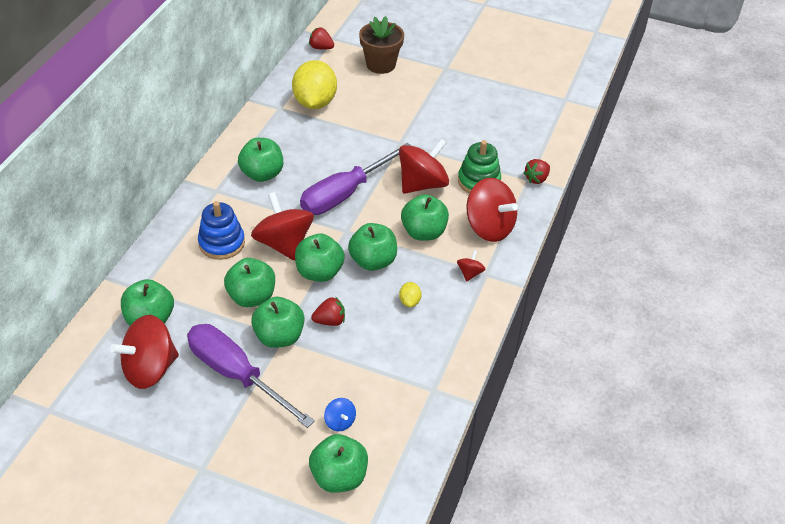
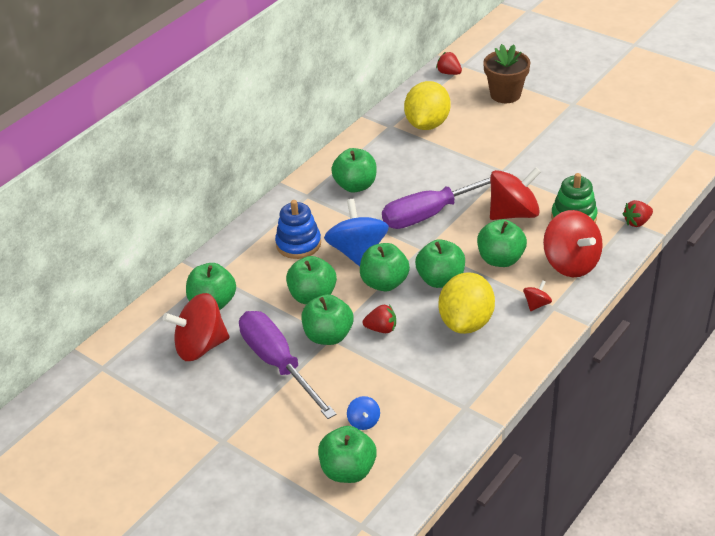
camera: 20 degrees right, 5 degrees down
(284, 244) = (358, 252): red spinning top -> blue spinning top
(409, 301) = (466, 322): yellow lemon -> yellow lemon, size x2.42

